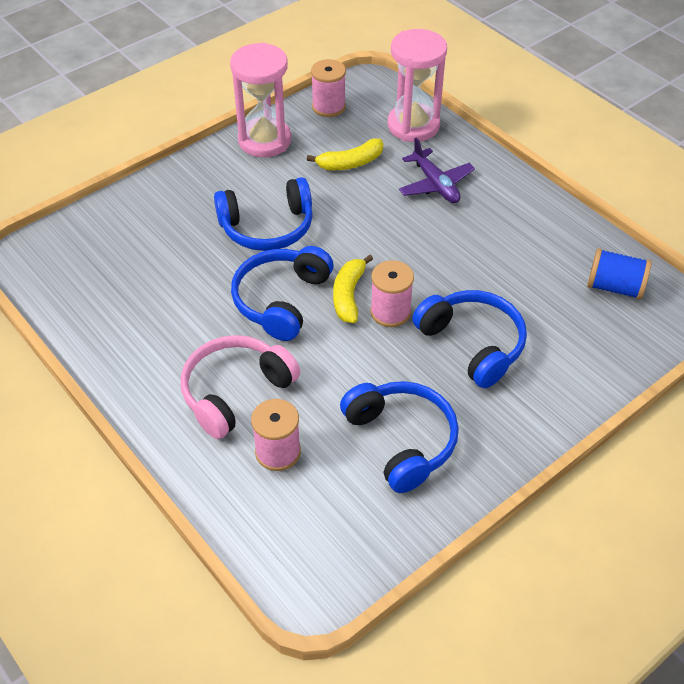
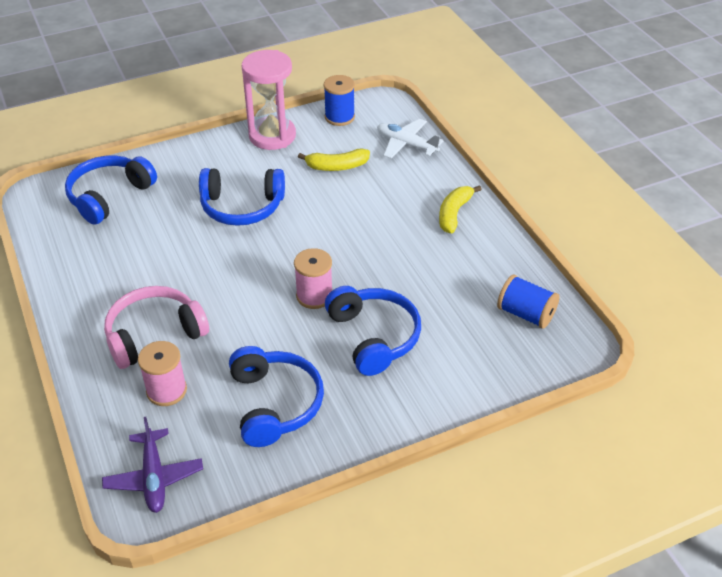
camera: 15 degrees right, 5 degrees down
(281, 300) = (226, 268): blue headphones -> blue headphones (109, 196)
(328, 107) = (339, 117): pink spool -> blue spool
(349, 295) = (285, 275): yellow banana -> yellow banana (454, 213)
(413, 125) = (406, 144): pink hourglass -> white plane
(435, 184) = (403, 197): purple plane -> purple plane (154, 477)

